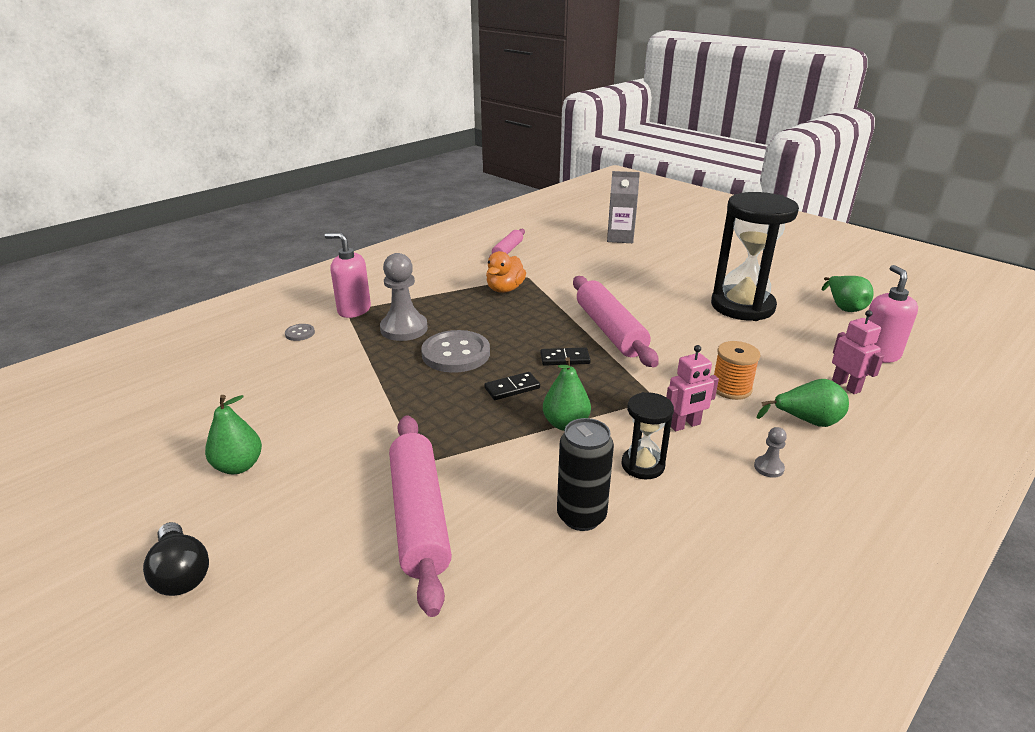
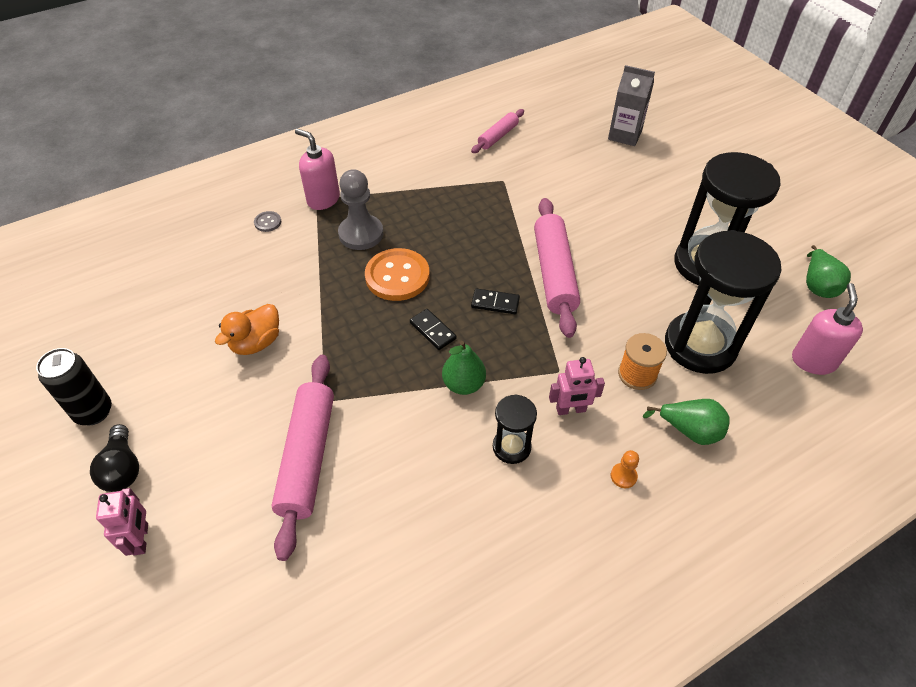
camera: 15 degrees right, 20 degrees up
(238, 466) = (183, 371): green pear -> none
(456, 354) = (397, 276): grey button -> orange button
(505, 289) = (474, 195): orange duck -> orange duck (256, 343)
(512, 388) = (432, 331): black domino -> black domino turned 60 degrees clockwise
(581, 516) = (436, 489): black can -> black can (93, 412)
(768, 467) = (623, 476): grey pawn -> orange pawn
(774, 359) = (700, 345): none -> black hourglass
(846, 386) = (754, 395): pink robot -> pink robot (141, 539)

